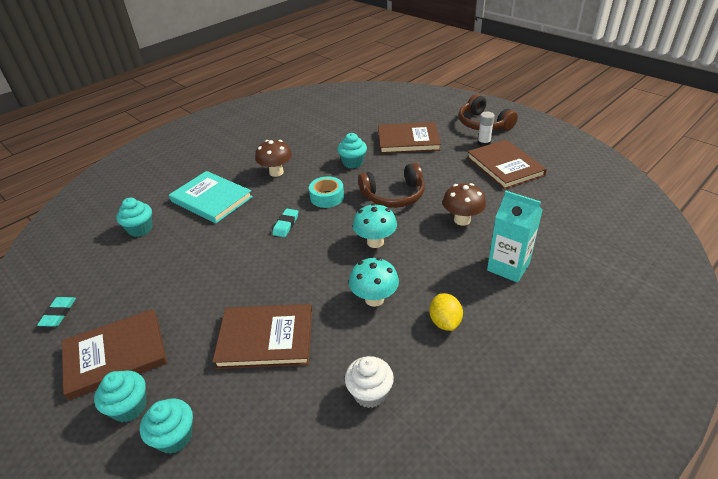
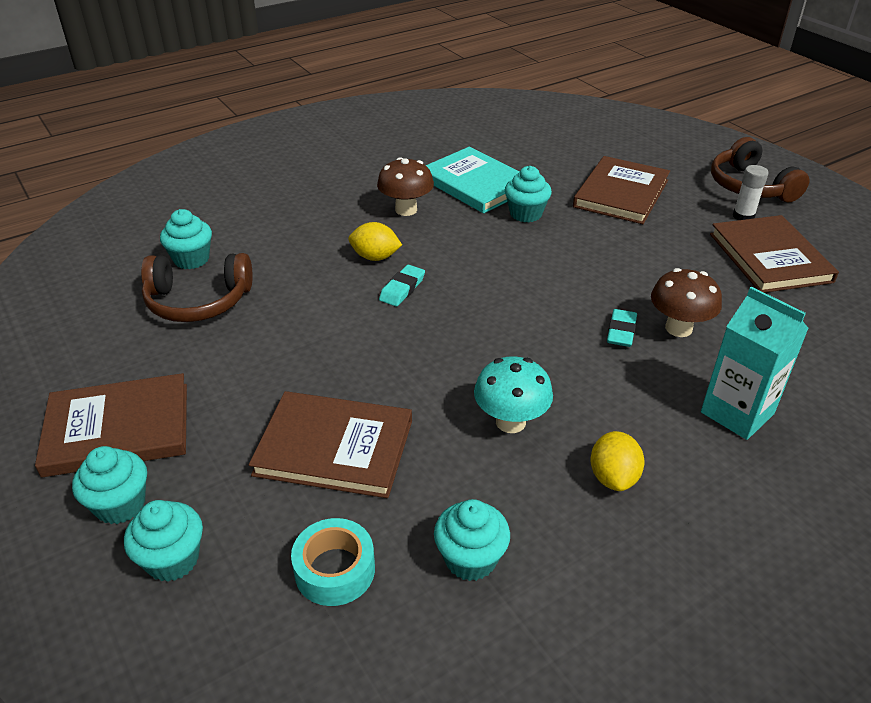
camera: 10 degrees right, 0 degrees up
(58, 313) = (54, 356): turquoise eraser -> turquoise eraser (621, 331)
(211, 199) = (302, 233): turquoise book -> turquoise book (475, 183)
(263, 207) = (375, 257): none -> yellow lemon
(327, 197) = (474, 258): turquoise tape -> turquoise tape (335, 570)
(370, 393) = (470, 559): white cupcake -> turquoise cupcake
(375, 242) = (532, 338): turquoise mushroom -> none
(394, 195) = (578, 273): brown headphones -> brown headphones (198, 301)
(408, 140) = (621, 193): brown book -> brown book turned 75 degrees counterclockwise

